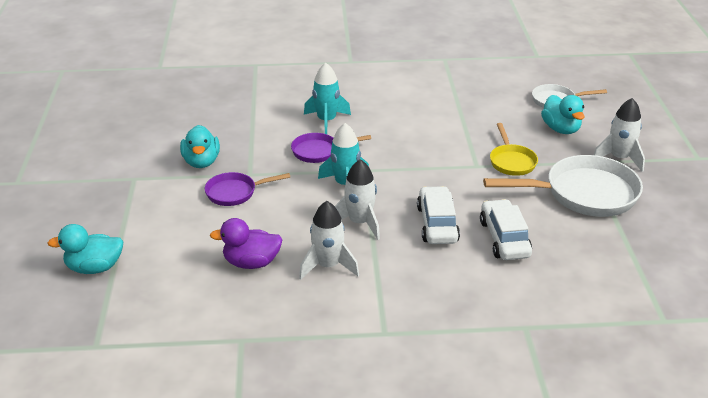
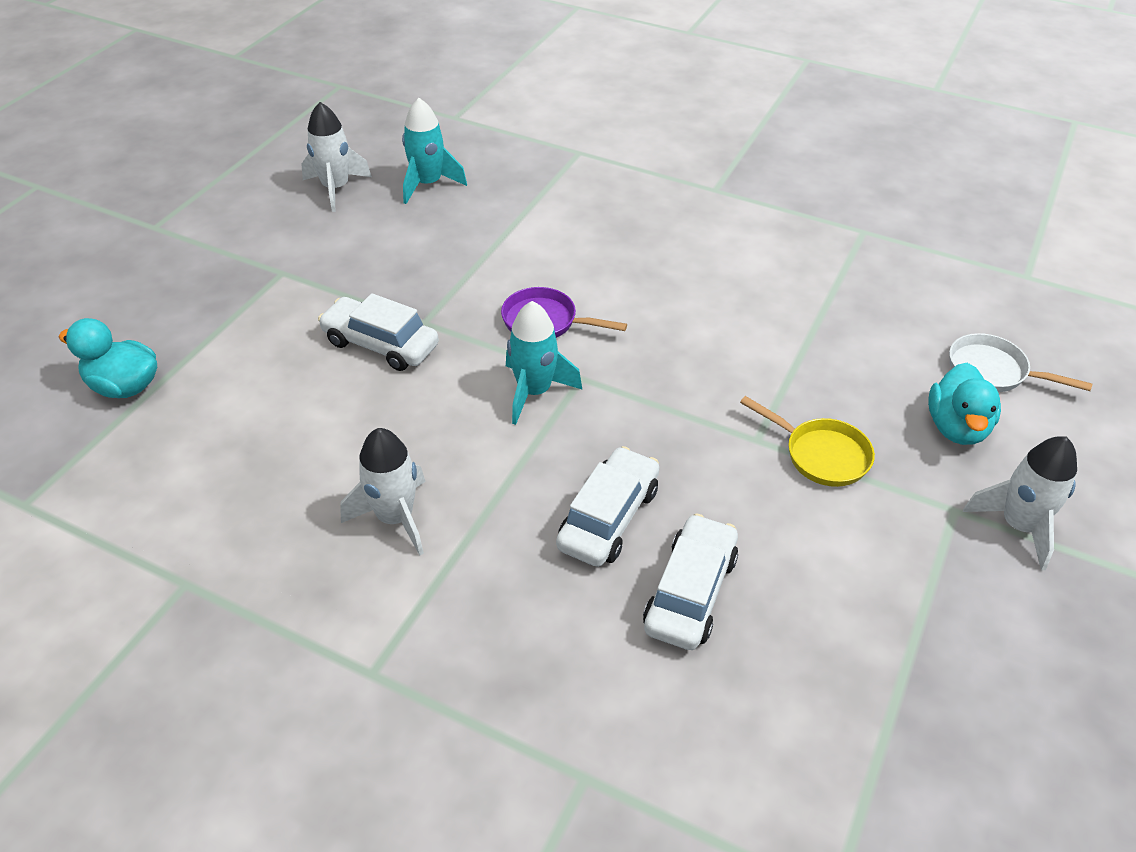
camera: 30 degrees right, 10 degrees up
(201, 162) = (381, 279): turquoise duck -> none
(235, 193) = (380, 344): purple pan -> white car
(251, 263) = (304, 465): purple duck -> none
(326, 121) = (598, 276): turquoise rocket -> turquoise rocket (428, 184)
(359, 223) = (499, 465): white rocket -> white rocket (336, 188)
(511, 161) = (821, 455): yellow pan -> yellow pan turned 75 degrees counterclockwise
(583, 194) = (895, 568): white pan -> none

